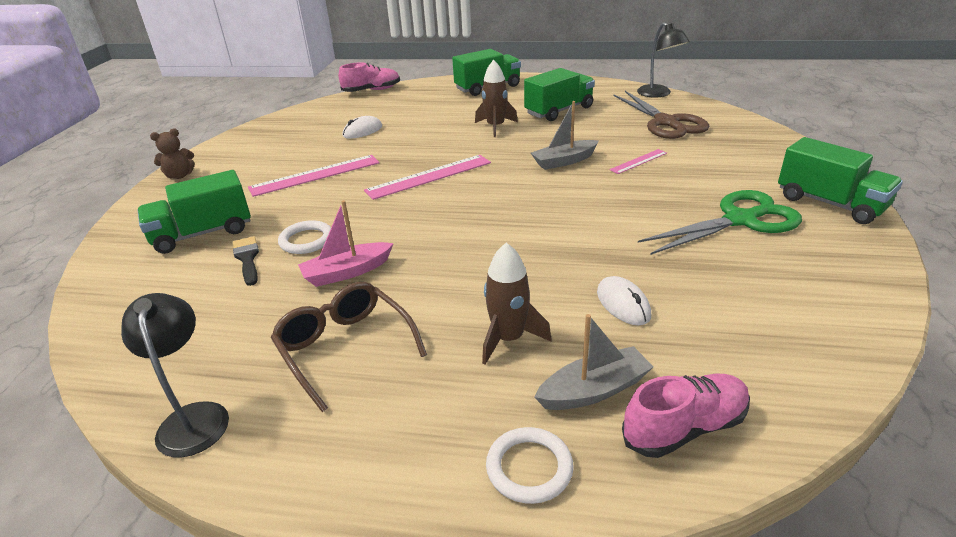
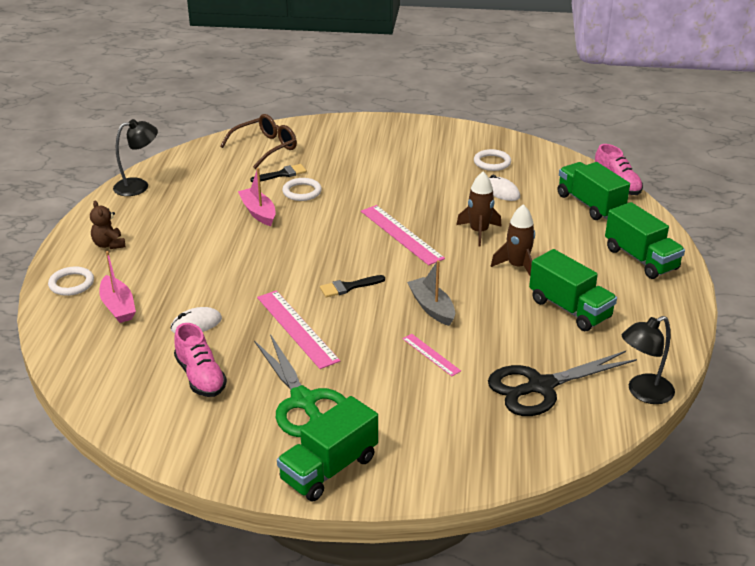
camera: 85 degrees right, 0 degrees up
(180, 175) = (407, 125): brown teddy bear -> brown teddy bear (109, 245)
(203, 233) = (317, 152): green truck -> green truck (590, 204)
(302, 134) = (492, 162): none -> white ring
(315, 175) = (406, 181): pink ruler -> pink ruler (297, 328)
(344, 348) = (180, 221): brown glasses -> brown glasses (265, 148)
(508, 338) = (172, 277): brown rocket -> brown rocket (479, 232)
(531, 203) = (348, 287): none -> black brush
(594, 390) = (118, 307): grey boat -> pink boat
(666, 122) = (540, 386): brown scissors -> black scissors
(684, 428) = (79, 336): pink shoe -> pink shoe (200, 377)

